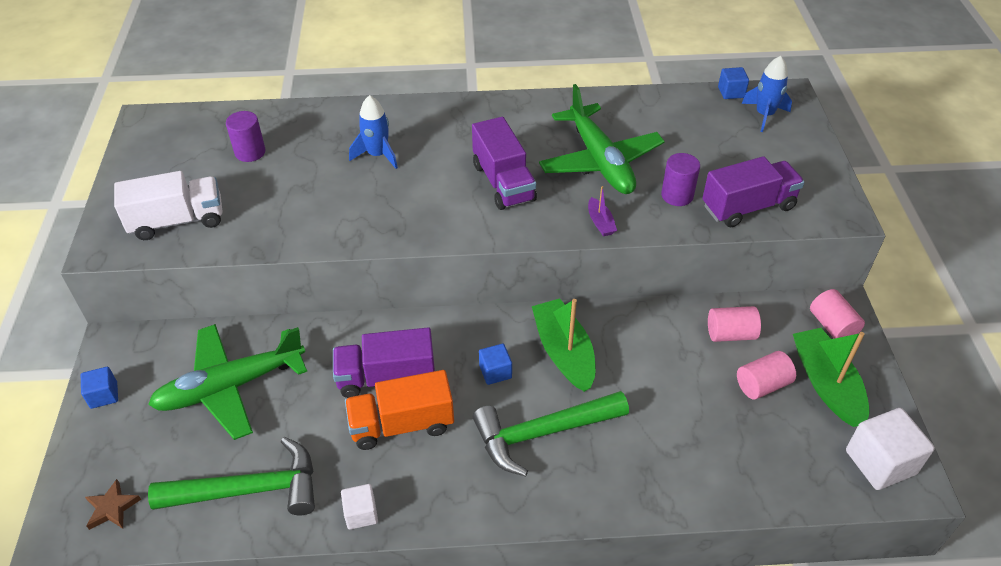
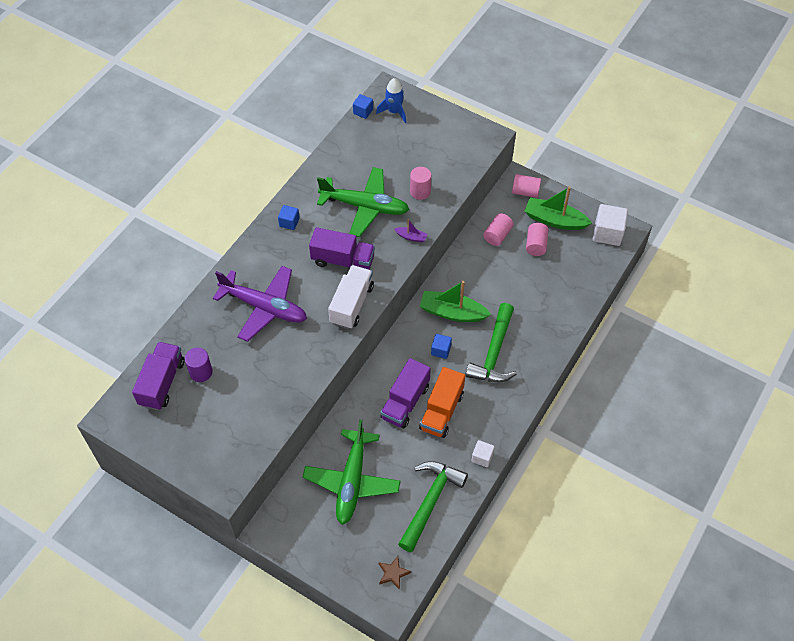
camera: 55 degrees left, 10 degrees up
(104, 395) = (306, 550): blue cube -> blue cube (289, 222)
(177, 221) = (234, 438): white truck -> white truck (351, 304)
(377, 155) = (264, 307): blue rocket -> purple plane
(677, 195) = (420, 192): purple cylinder -> pink cylinder
(748, 207) = (453, 169): purple truck -> purple truck (162, 383)

